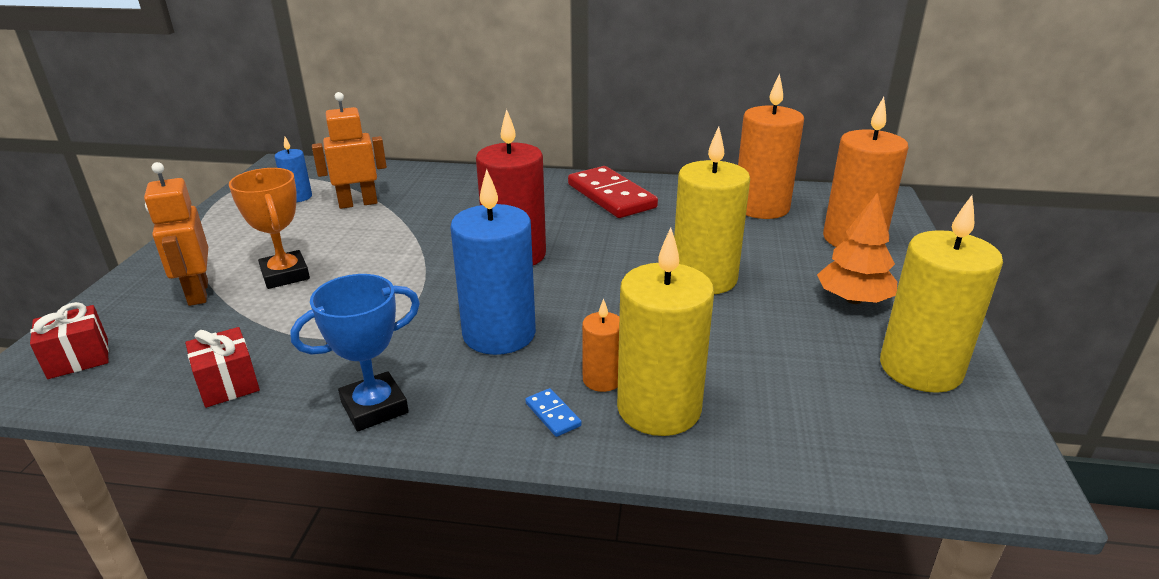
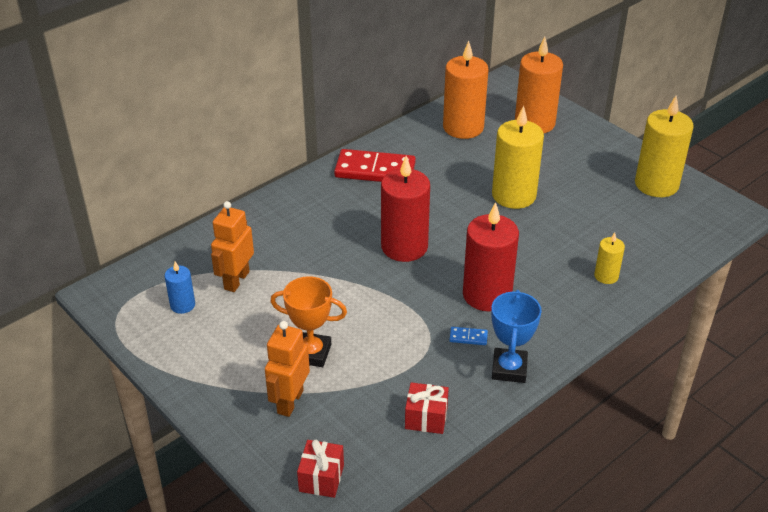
camera: 50 degrees left, 10 degrees up
(197, 293) = (289, 402): orange robot -> orange robot turned 90 degrees clockwise
(499, 334) = (487, 295): blue candle -> red candle
(553, 414) = (577, 311): blue domino -> blue domino (468, 337)
(602, 379) = (566, 281): orange candle -> none
(659, 408) = (606, 276): yellow candle -> yellow candle, size x0.50
(853, 299) = (587, 163): orange tree -> none

